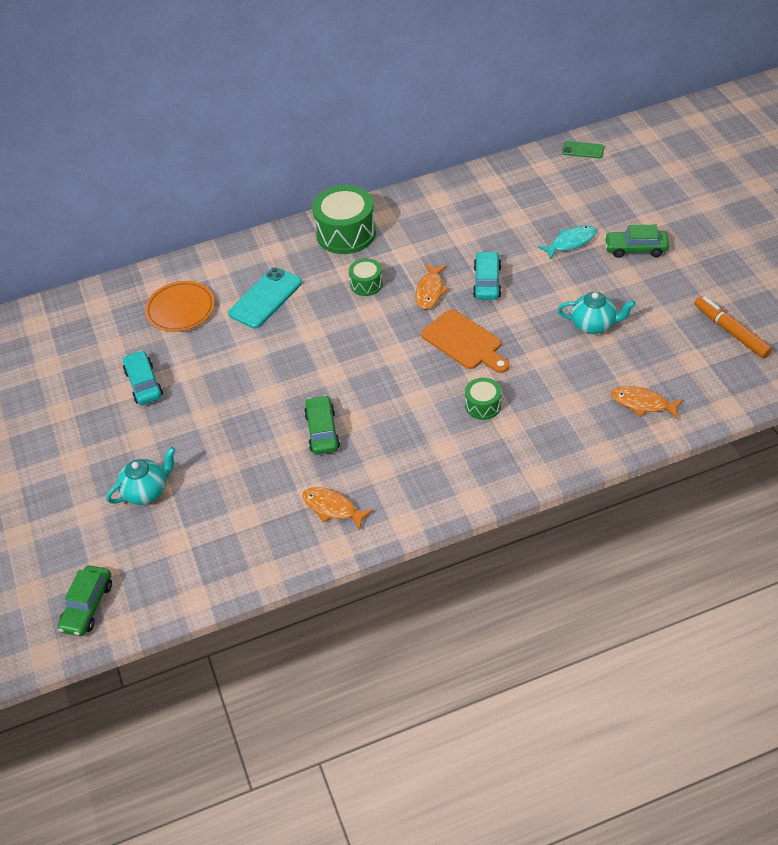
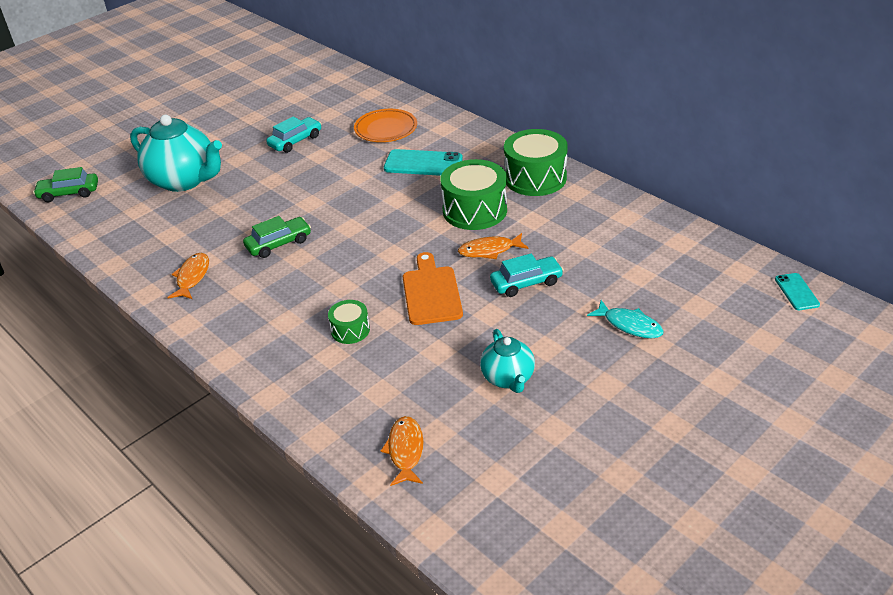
camera: 65 degrees right, 10 degrees down
(147, 491) = (184, 180): turquoise teapot -> turquoise teapot, size x1.80
(366, 284) = (475, 210): green drum -> green drum, size x1.91
(464, 342) = (431, 293): orange cutting board -> orange cutting board turned 150 degrees clockwise
(583, 150) = (796, 292): green phone -> turquoise phone
(635, 249) = (657, 380): green car -> none
(731, 332) = (567, 504): orange marker -> none

